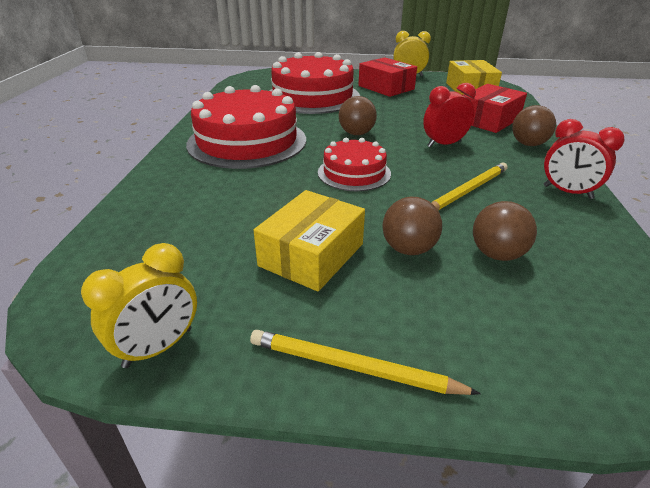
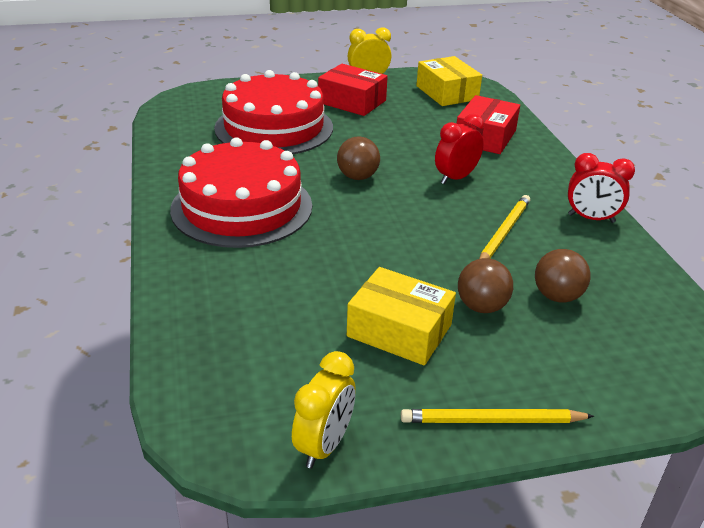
camera: 20 degrees left, 0 degrees up
(311, 255) = (399, 330): yellow box -> yellow box turned 75 degrees counterclockwise
(354, 173) = (385, 230): red cake -> none
(528, 144) = (536, 165): brown ball -> none

